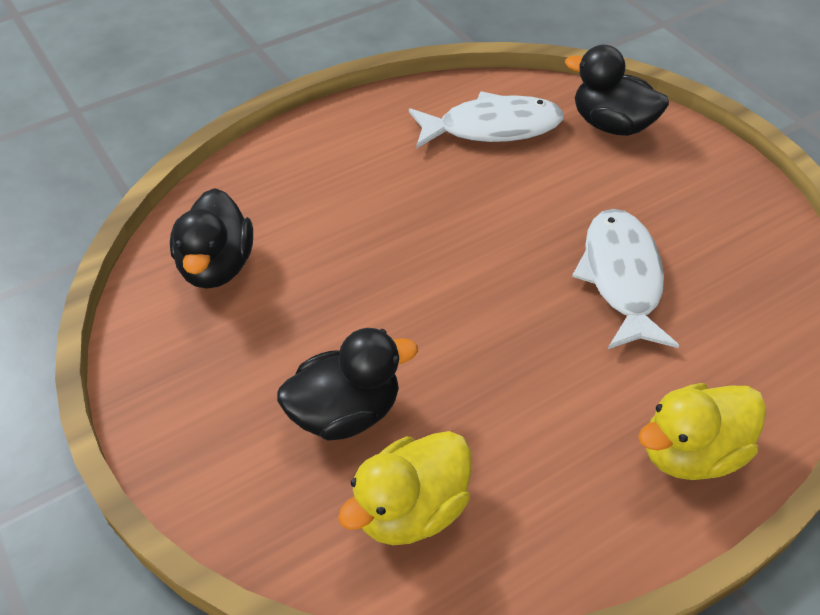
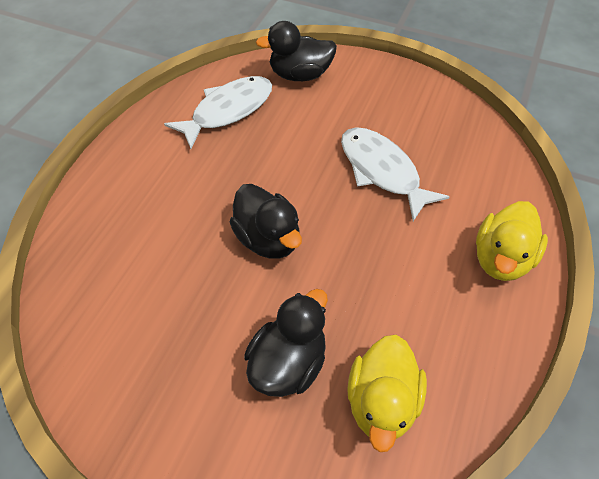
camera: 35 degrees left, 5 degrees up
(217, 266) = (110, 312): black duck -> black duck (268, 239)

